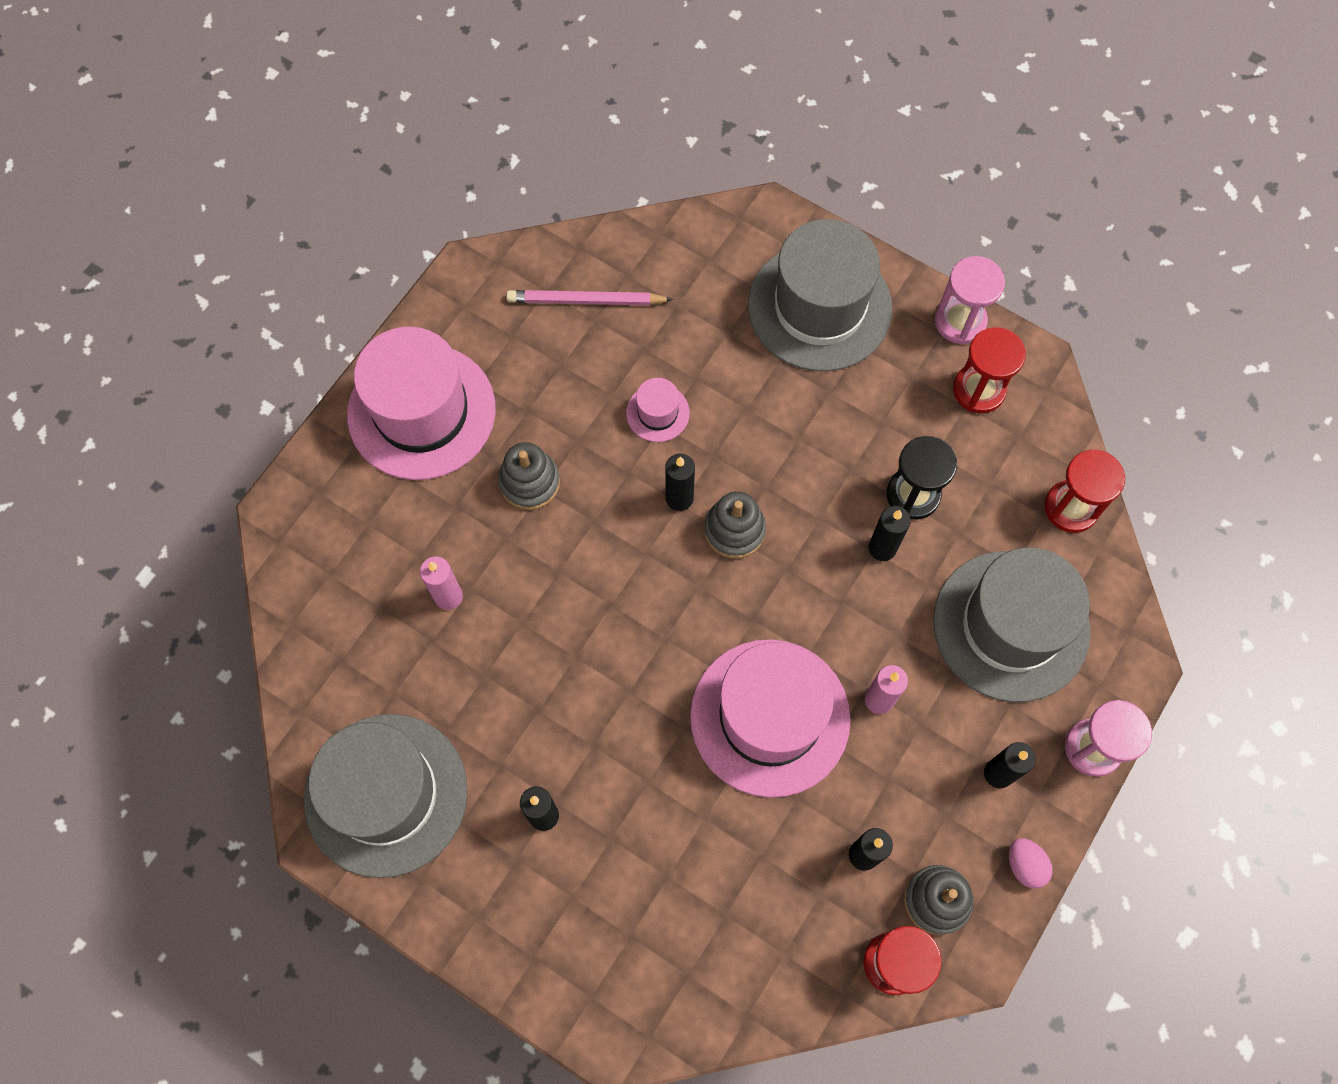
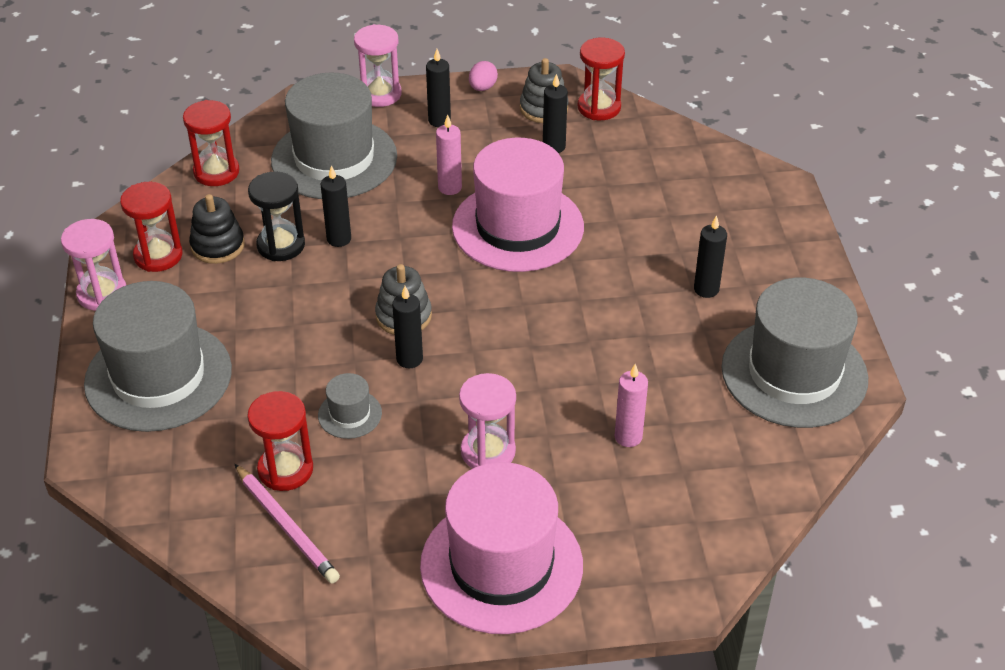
camera: 130 degrees left, 25 degrees down
(530, 482) = (488, 451): grey stacking toy -> pink hourglass
(640, 333) = (285, 470): none -> red hourglass
(657, 413) = (350, 414): pink hat -> grey hat
(954, 443) = (217, 246): none -> black stacking toy

